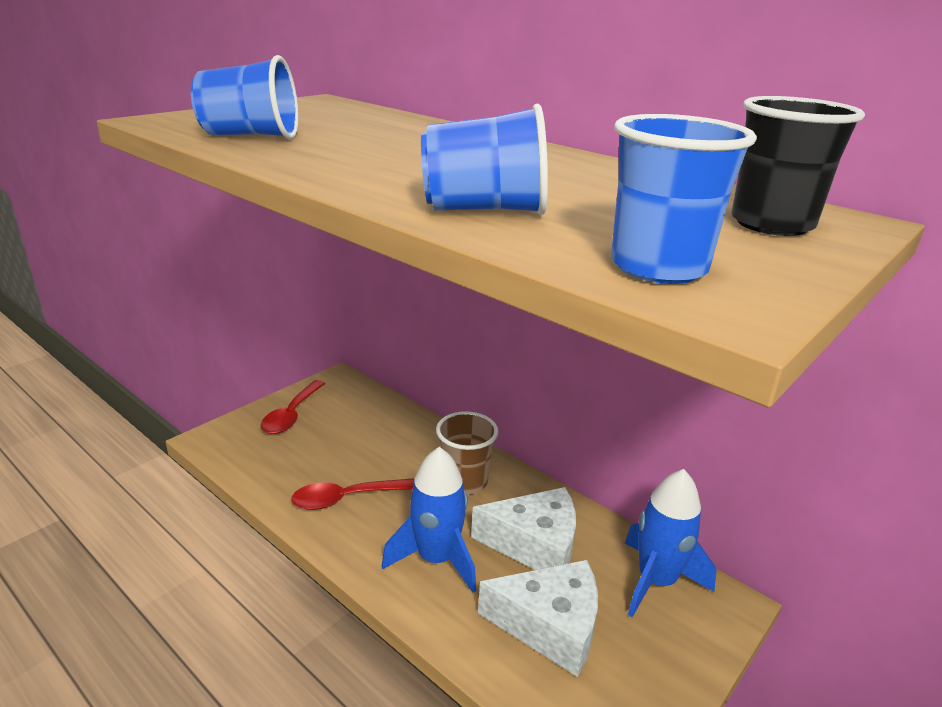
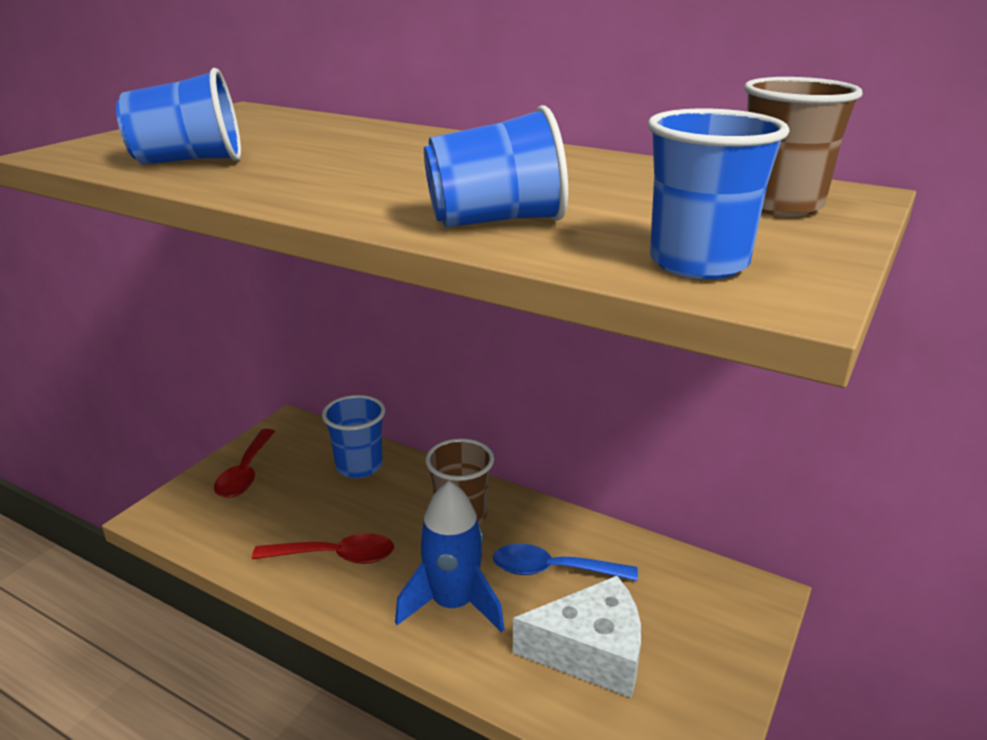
camera: 10 degrees left, 0 degrees up
(346, 499) = (335, 556): red spoon -> red spoon turned 150 degrees counterclockwise
(387, 424) = (359, 466): none -> blue cup
(535, 544) = (553, 570): white cheese -> blue spoon
(656, 581) = (685, 586): blue rocket -> none
(771, 224) = (781, 205): black cup -> brown cup

